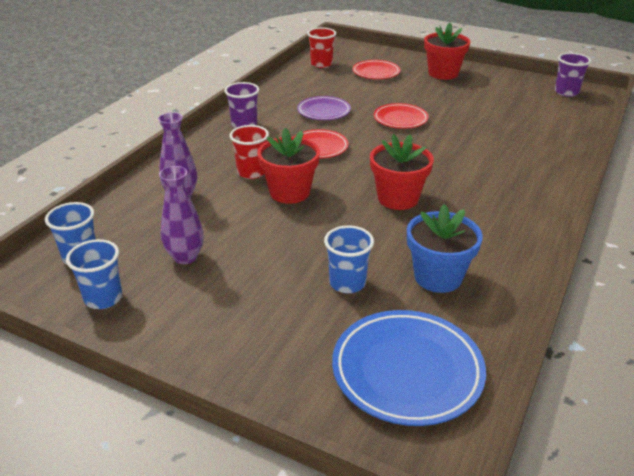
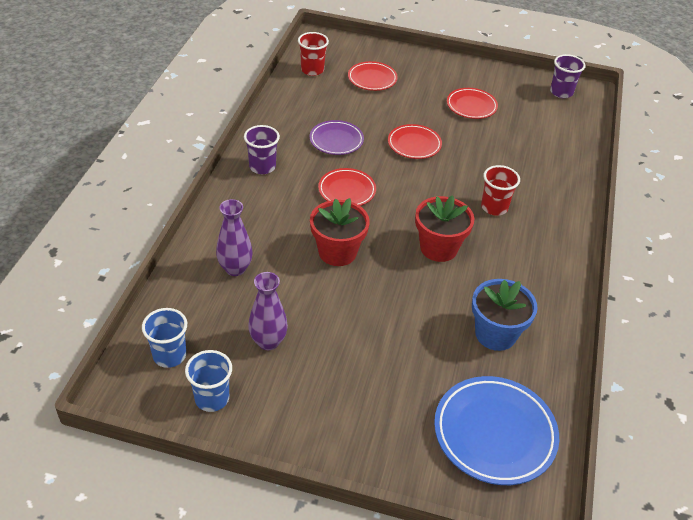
camera: 15 degrees left, 10 degrees up
(251, 172) = (292, 230): red cup -> red cup (494, 207)
(347, 283) = (421, 351): blue cup -> none
(443, 73) = (439, 75): red flower pot -> none
(468, 96) = (471, 106): none -> red plate

